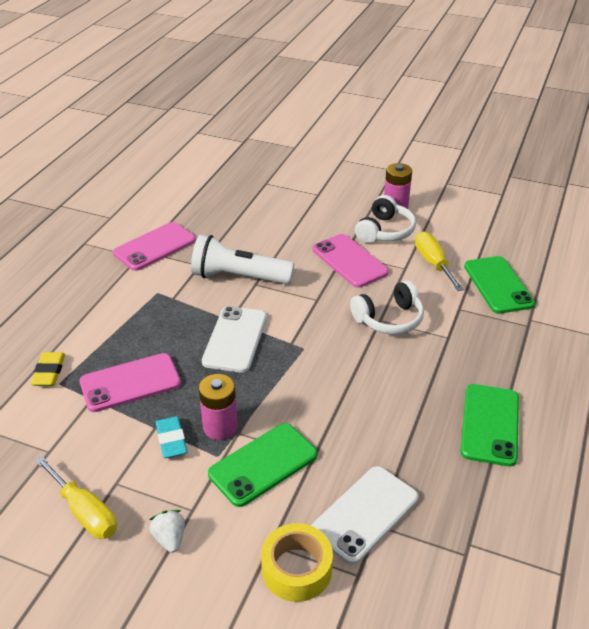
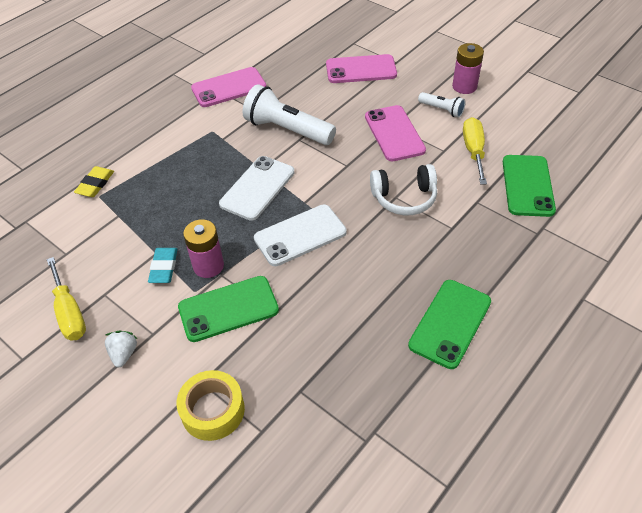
camera: 20 degrees right, 10 degrees up
(130, 383) = (154, 209): pink phone -> pink phone (361, 70)
(365, 514) = (294, 378): white phone -> white phone (300, 235)
(384, 231) = (442, 110): white headphones -> white flashlight

